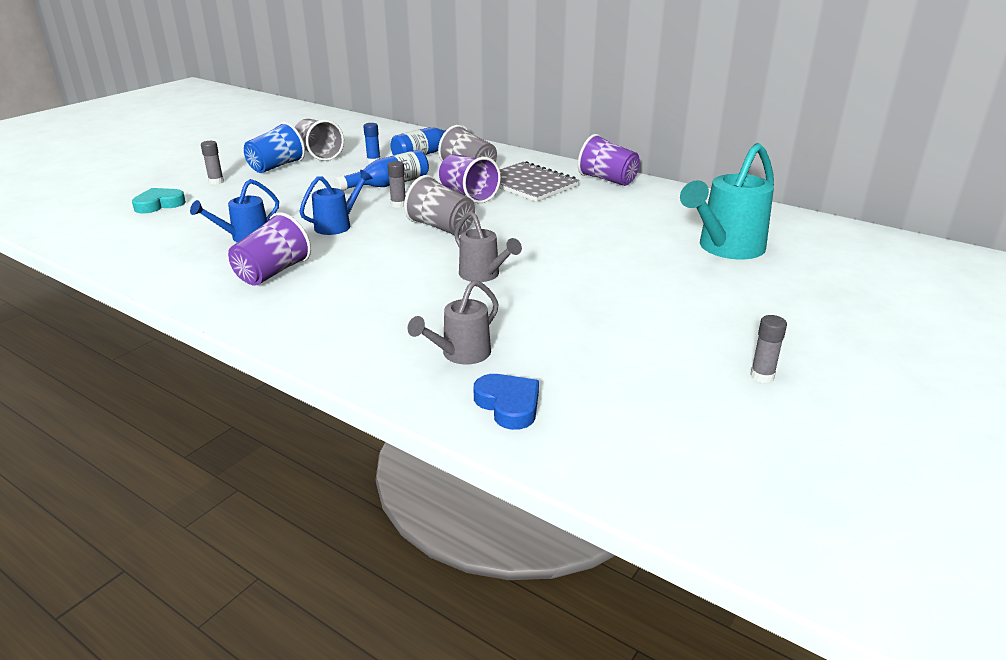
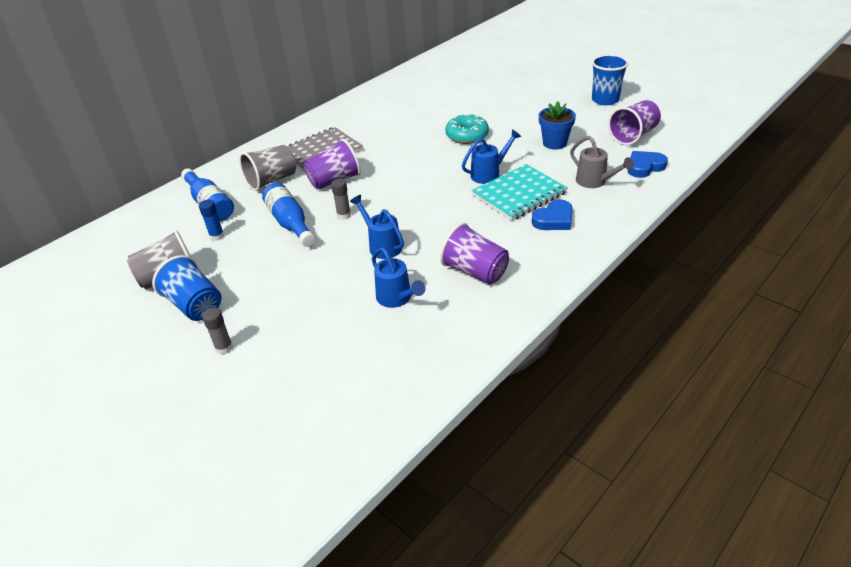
camera: 80 degrees left, 10 degrees up
(159, 204) = (282, 383): turquoise heart -> none
(364, 320) = (554, 219): none -> blue heart
(430, 296) = (519, 194): none -> turquoise notebook
(441, 227) = (401, 192): grey cup -> none
(483, 275) = (489, 174): grey watering can -> blue watering can
(578, 323) = (554, 143): none -> blue flower pot
(586, 258) = (467, 136): none -> turquoise donut
(607, 180) = (327, 119): purple cup -> purple cup (633, 135)
(726, 248) = (460, 91): turquoise watering can -> none
(762, 376) = (605, 100): grey glue stick -> blue cup

